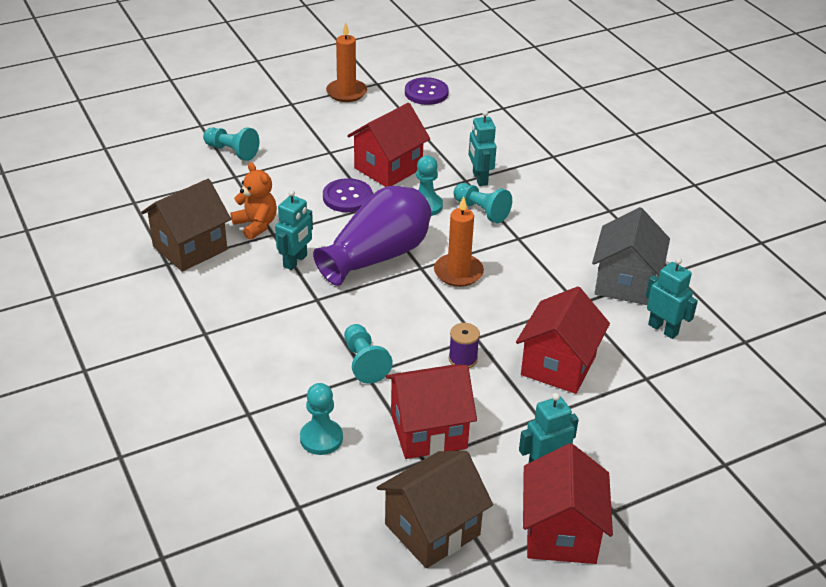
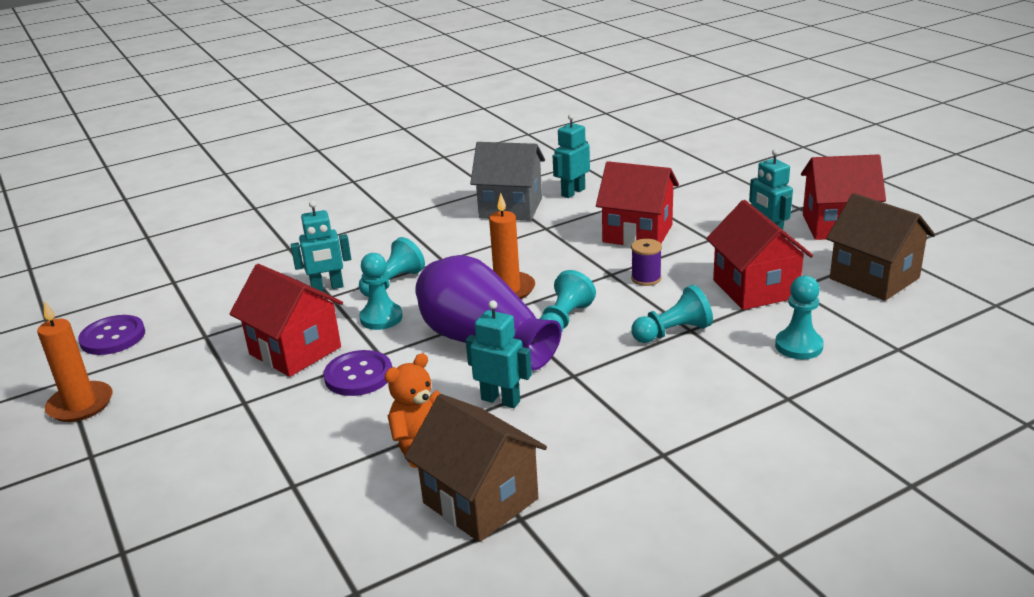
camera: 90 degrees left, 10 degrees down
(232, 151) = (219, 499): turquoise pawn -> turquoise pawn (564, 320)

